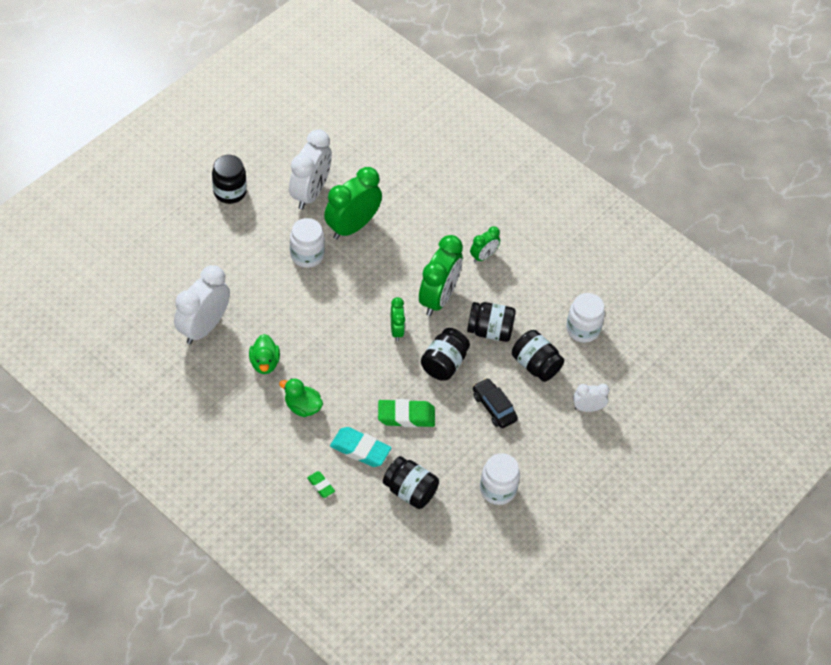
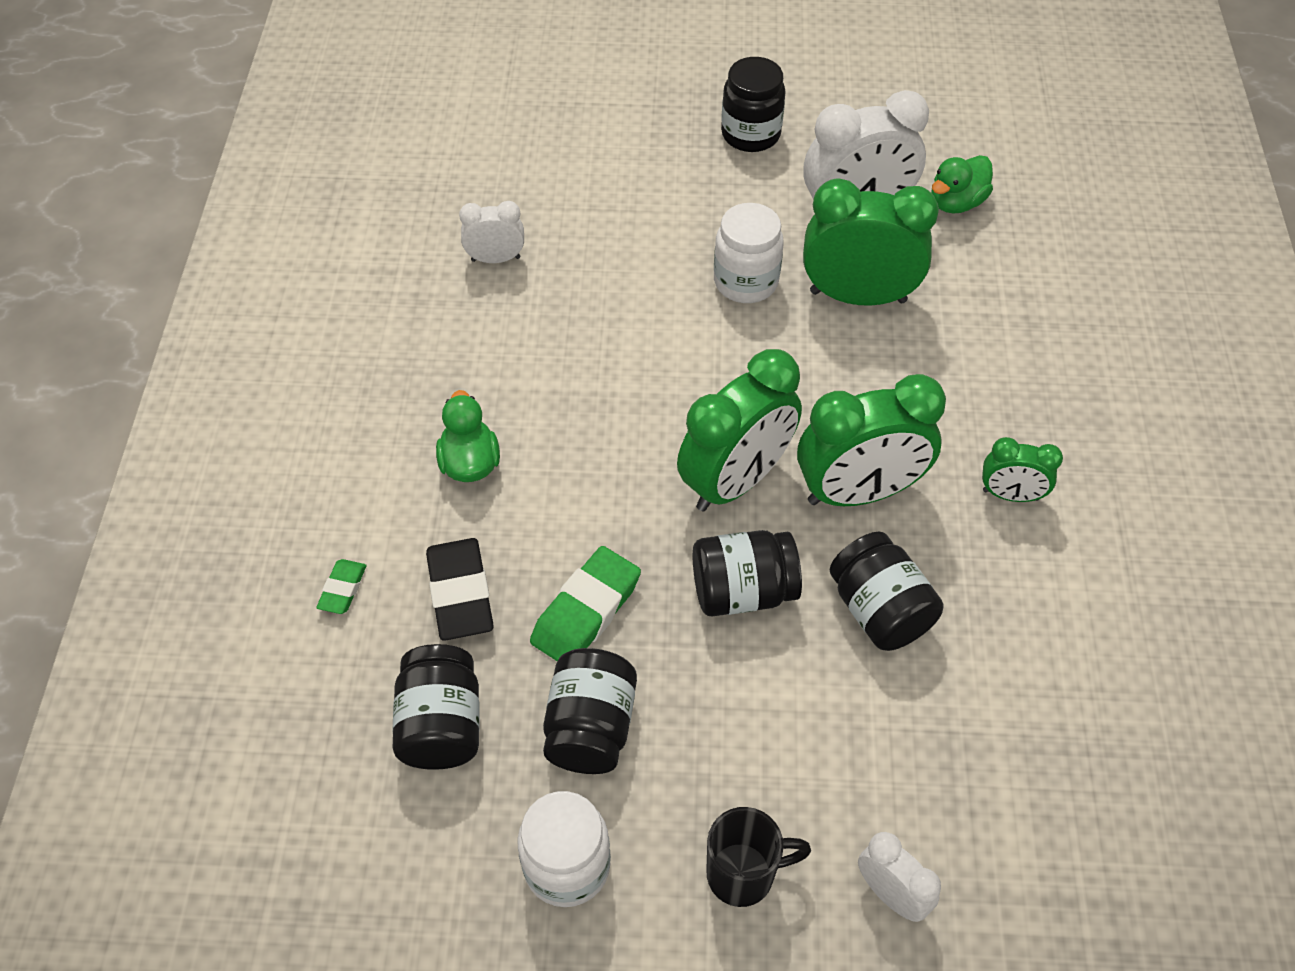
camera: 55 degrees right, 0 degrees up
(204, 327) = (495, 259): white clock -> white clock, size x0.52
(264, 363) = (504, 364): green duck -> green duck (956, 203)
(360, 449) = (460, 593): turquoise eraser -> black eraser
(396, 330) = (736, 481): green clock -> green clock, size x1.93
(406, 416) = (586, 611): green eraser -> green eraser turned 75 degrees clockwise
(494, 407) = (733, 731): black car -> none
(535, 365) = (888, 732): black jar -> black jar (590, 727)
(545, 442) = (743, 874): none -> black mug
(582, 329) = (1046, 755): white jar -> none

